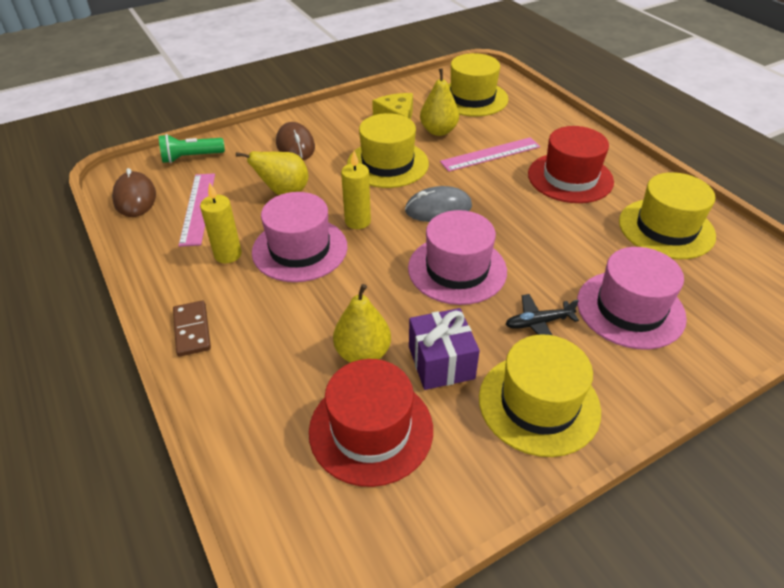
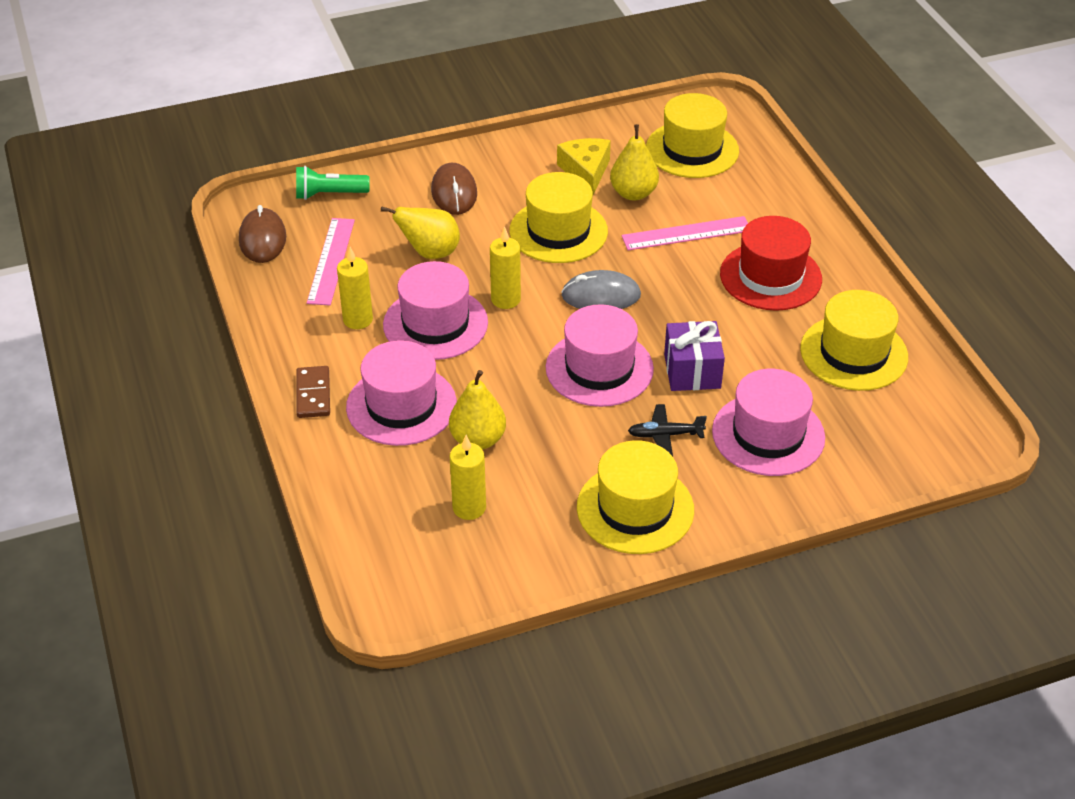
camera: 10 degrees right, 0 degrees up
(281, 329) = (401, 405): none -> pink hat
(371, 429) = (469, 508): red hat -> yellow candle
(441, 362) = (553, 459): purple gift -> purple gift (692, 371)

